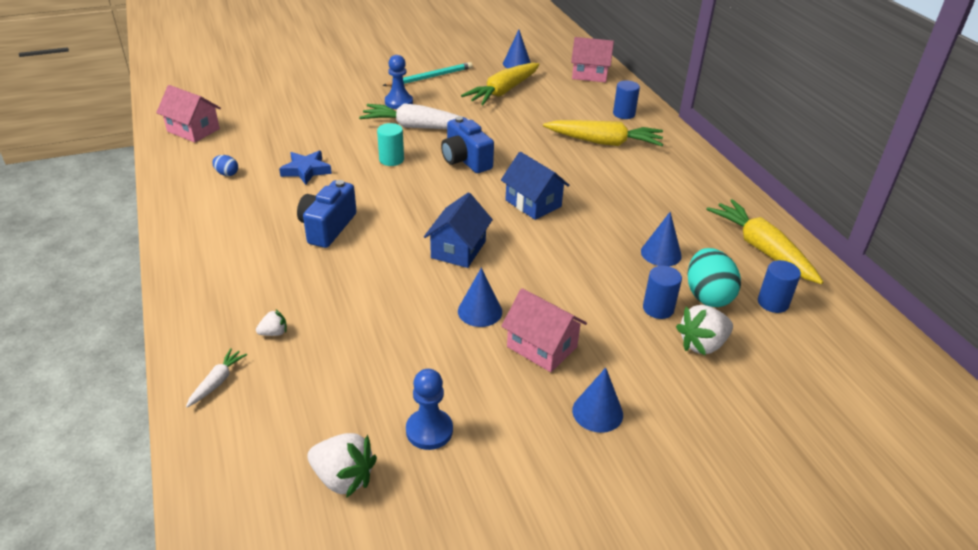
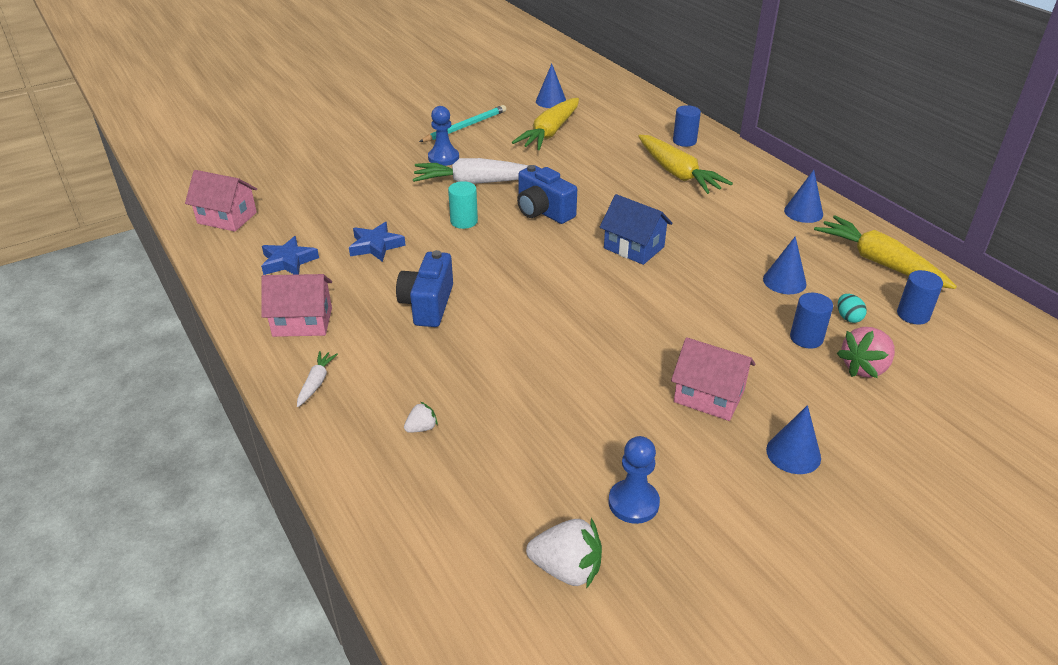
camera: 10 degrees left, 0 degrees up
(217, 382) = (383, 491): white carrot -> white carrot (316, 382)
(227, 174) = (288, 261): blue egg -> blue star
(458, 249) = (578, 308): blue house -> none
(480, 311) = (629, 369): blue cone -> blue cone (803, 212)
(589, 74) = (631, 104): pink house -> pink house (302, 322)
(604, 142) = (678, 173): yellow carrot -> yellow carrot turned 60 degrees clockwise
(702, 344) = (864, 368): white strawberry -> pink strawberry
(707, 296) = (848, 317): turquoise egg -> turquoise egg, size x0.49

